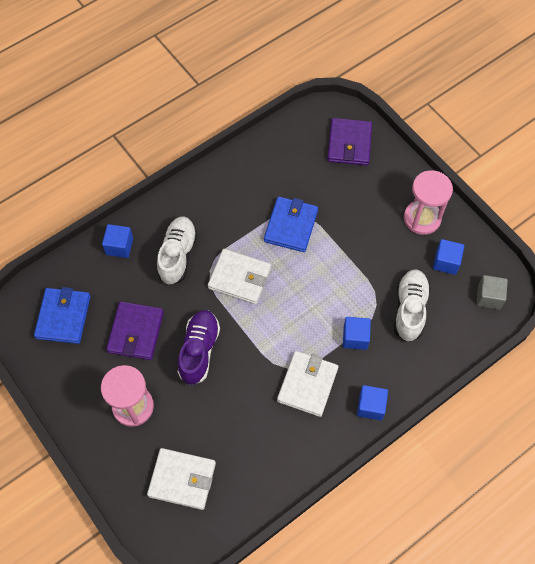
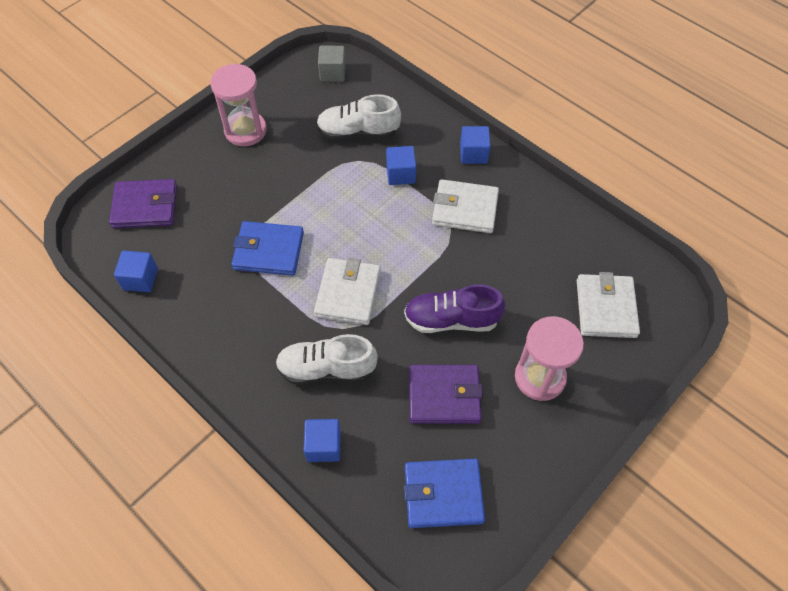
camera: 100 degrees left, 5 degrees down
(446, 262) = (297, 107): blue cube -> blue cube (140, 279)

